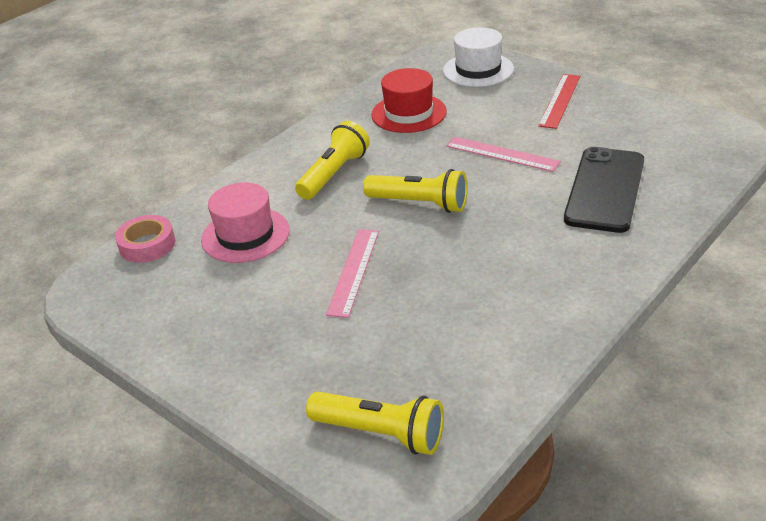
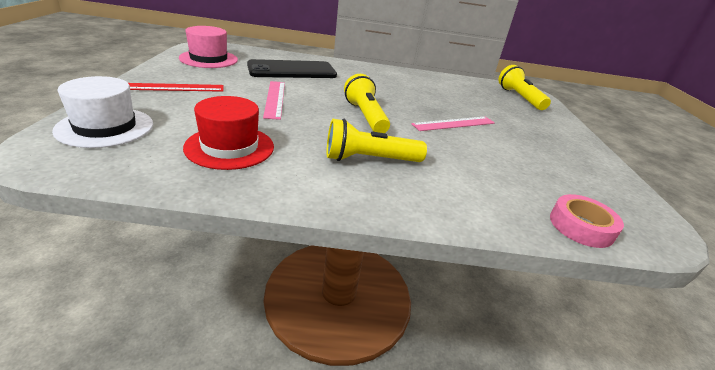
camera: 135 degrees left, 5 degrees down
(245, 235) = (490, 176): pink hat -> pink hat (209, 59)

